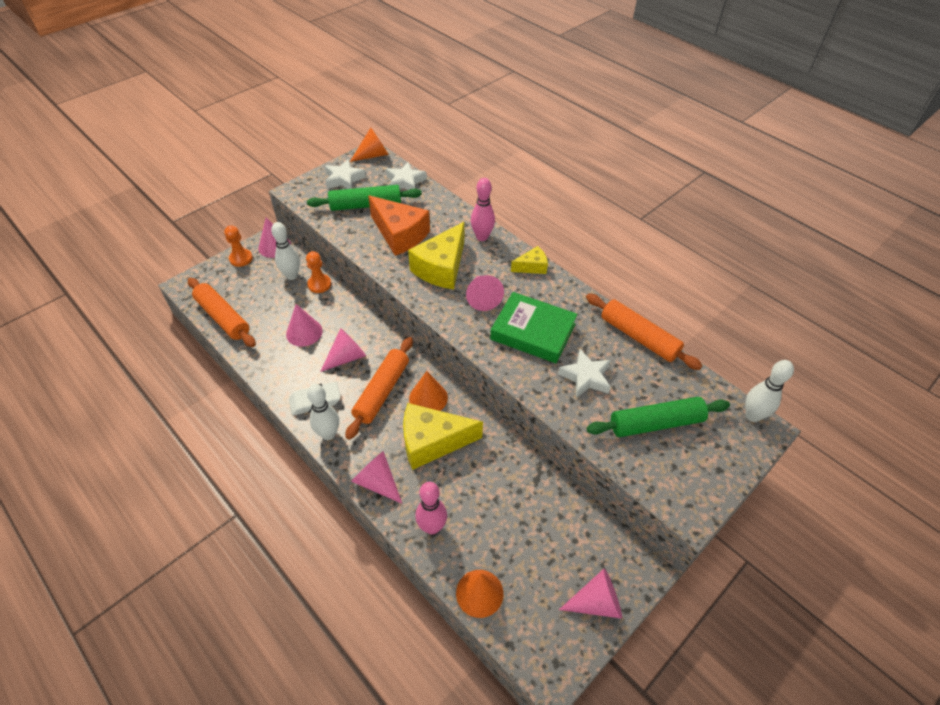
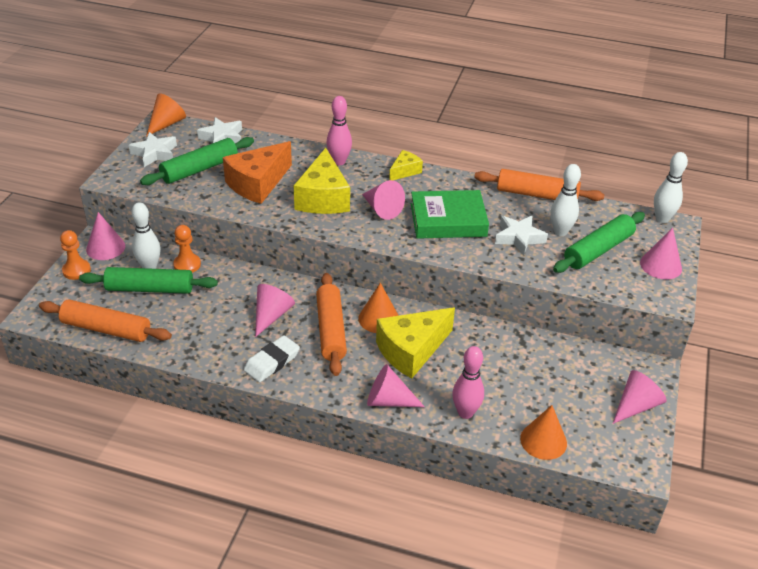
camera: 30 degrees left, 10 degrees down
(278, 295) = (150, 288): none -> green rolling pin
(304, 332) = (208, 310): pink cone -> pink cone (661, 265)
(328, 434) = (309, 383): white bowling pin -> white bowling pin (560, 232)
(399, 234) = (257, 183): orange cheese -> orange cheese turned 120 degrees clockwise

